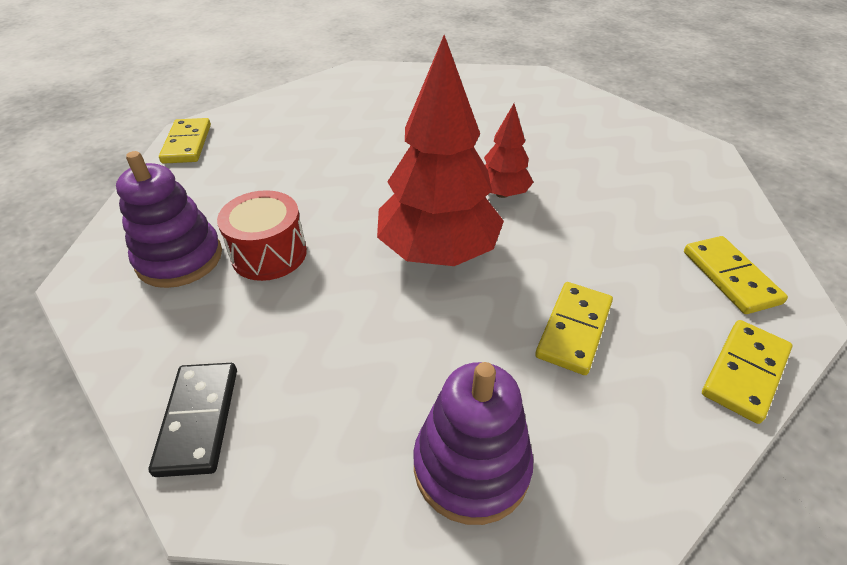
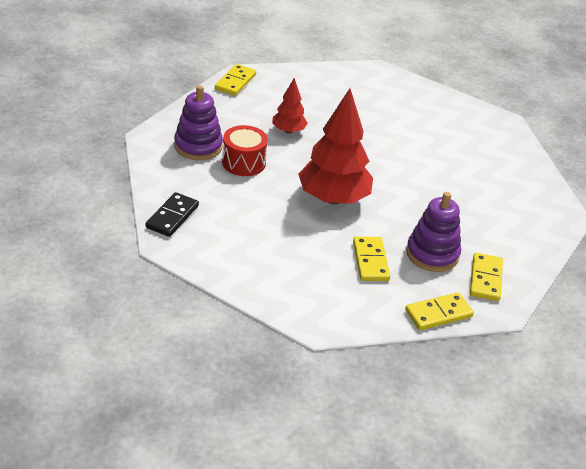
camera: 25 degrees right, 5 degrees down
(471, 466) = (274, 283): purple stacking toy -> purple stacking toy (432, 254)
(502, 193) = (399, 185): red tree -> red tree (288, 131)
(574, 330) = (370, 261): yellow domino -> yellow domino turned 60 degrees counterclockwise

